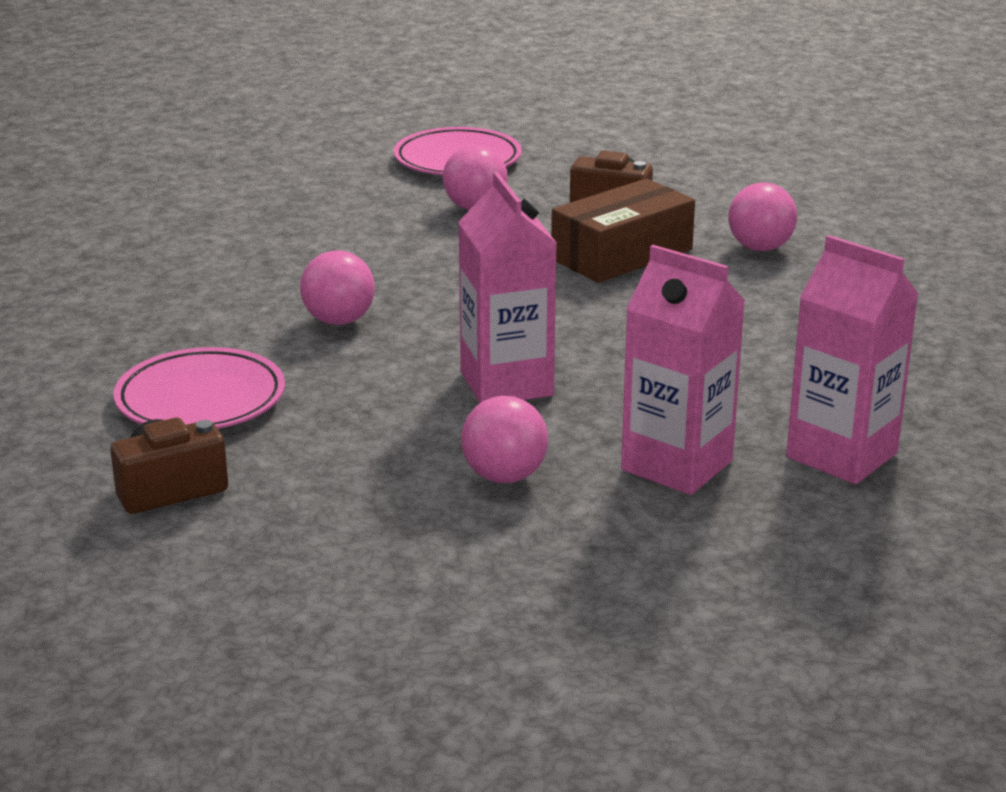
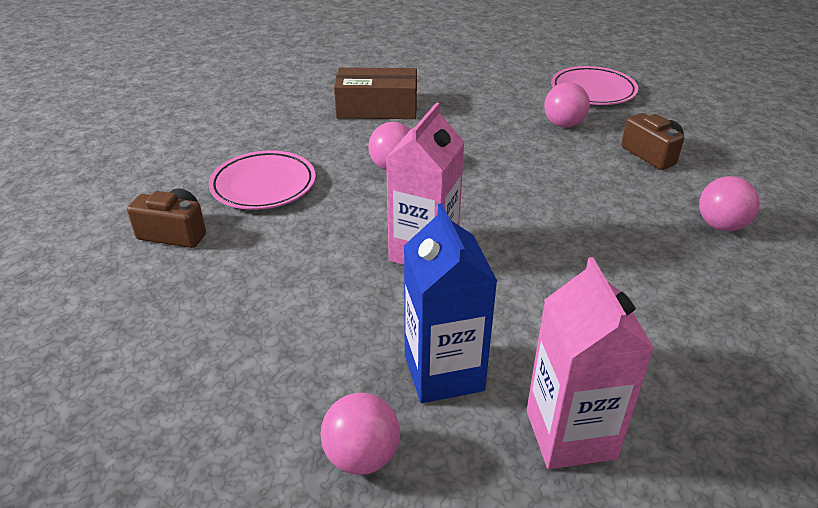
camera: 40 degrees right, 10 degrees up
(504, 476) = (333, 319): pink ball -> pink ball (362, 456)
(621, 254) = (614, 191): brown box -> brown box (377, 108)
(677, 465) = (443, 372): pink carton -> blue carton

